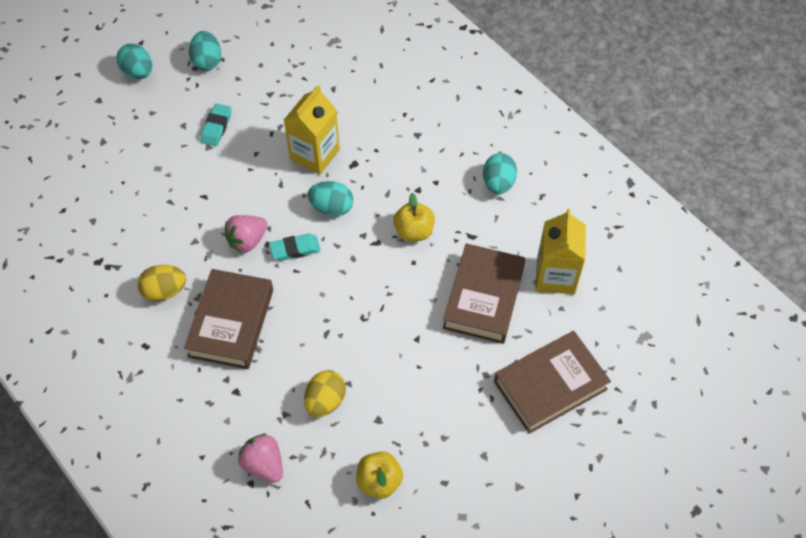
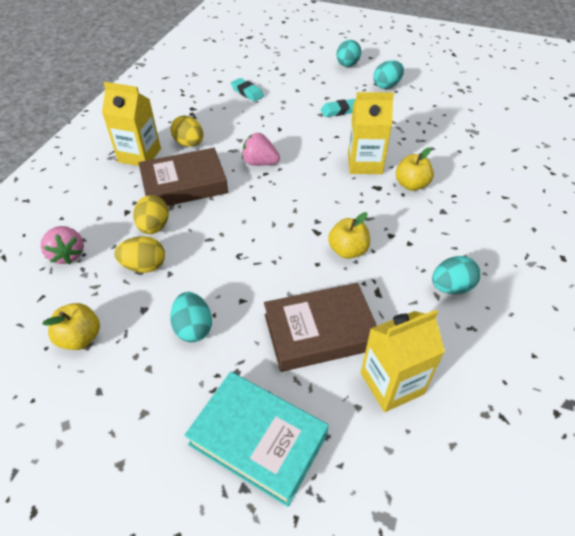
camera: 60 degrees right, 10 degrees down
(149, 347) = (139, 155): none -> yellow carton
(264, 464) = (68, 254): pink strawberry -> pink strawberry turned 135 degrees clockwise
(277, 374) = (154, 227): none -> yellow egg
(295, 249) = (272, 189): turquoise eraser -> turquoise eraser (247, 92)
(331, 208) = (326, 192): turquoise egg -> turquoise egg (193, 328)
(369, 136) = (411, 185): none -> yellow apple
(550, 385) = (258, 440): brown book -> turquoise book

